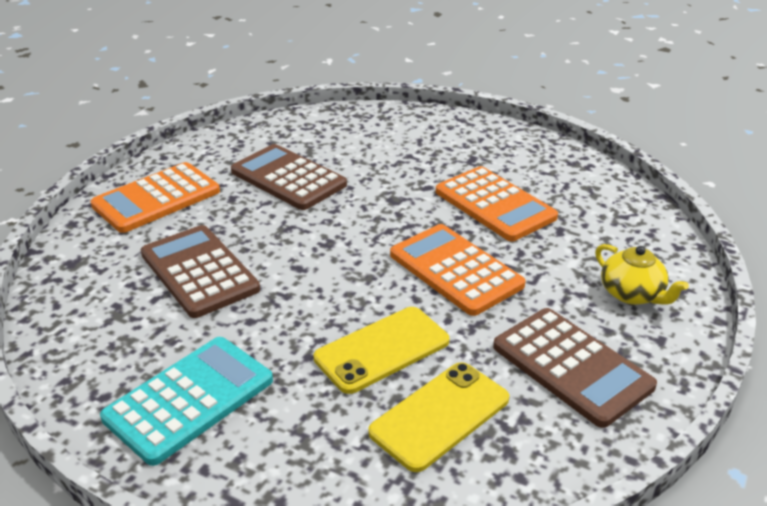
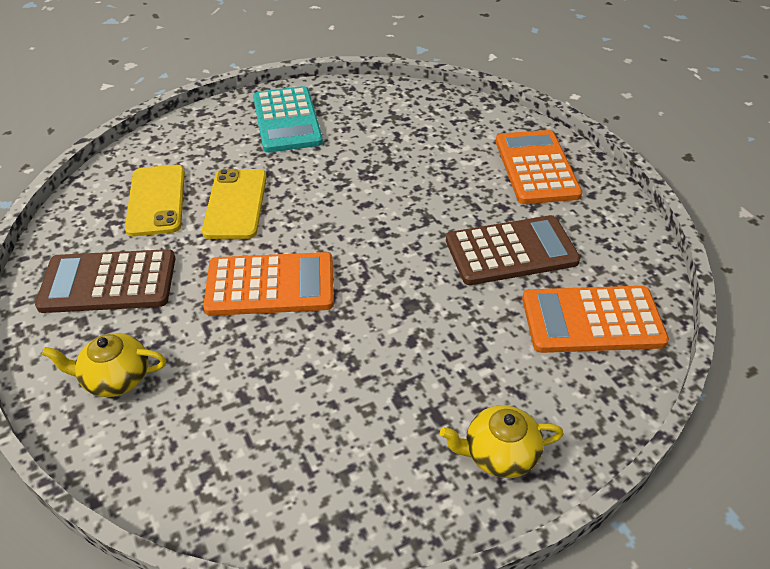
camera: 125 degrees right, 10 degrees up
(199, 271) = (408, 158): brown calculator -> none
(469, 134) = (499, 454): none -> yellow teapot
(494, 205) = (332, 374): orange calculator -> orange calculator (592, 320)

